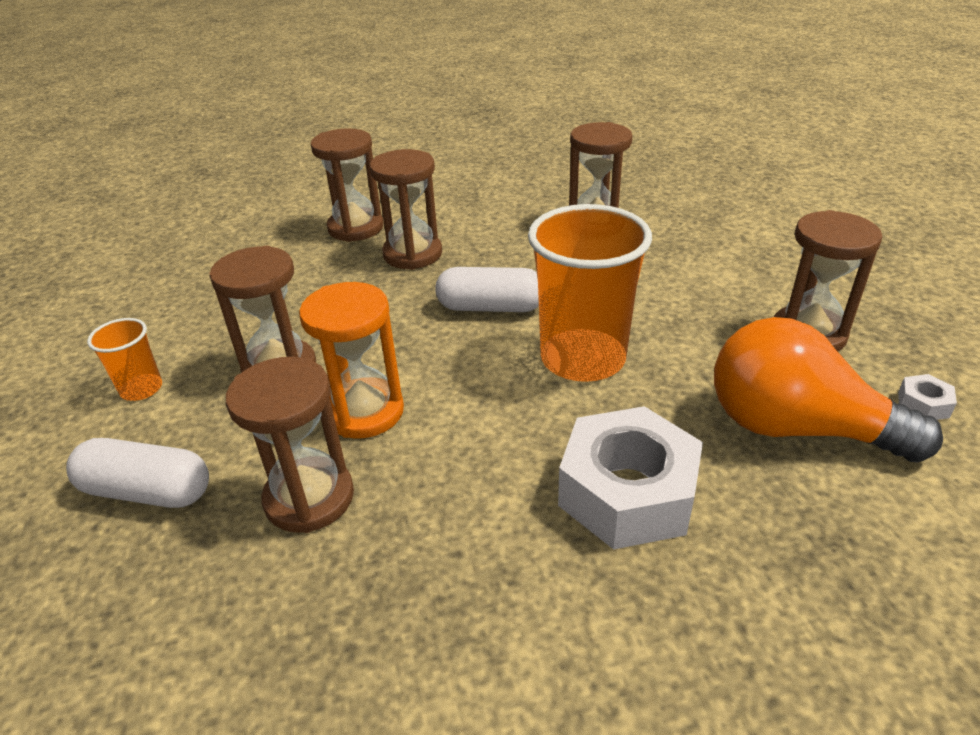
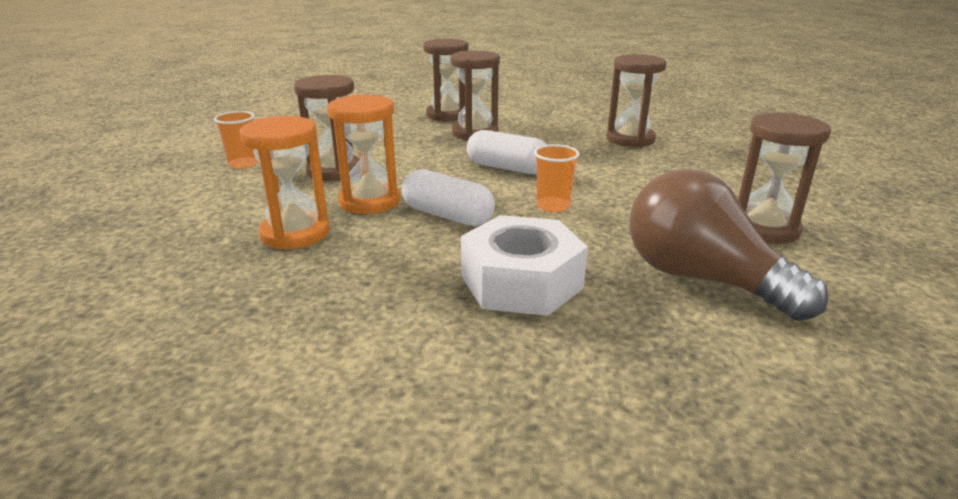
camera: 20 degrees right, 10 degrees down
(147, 491) = (203, 209): white capsule -> white capsule (447, 216)
(309, 498) = (295, 233): brown hourglass -> orange hourglass
(582, 359) = (553, 206): orange cup -> orange cup, size x0.48
(796, 428) = (701, 279): orange light bulb -> brown light bulb
(923, 404) = (841, 291): white nut -> none

